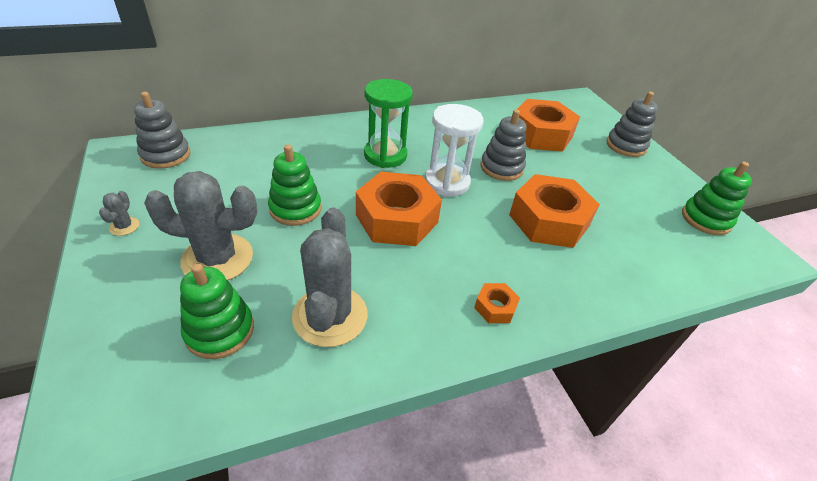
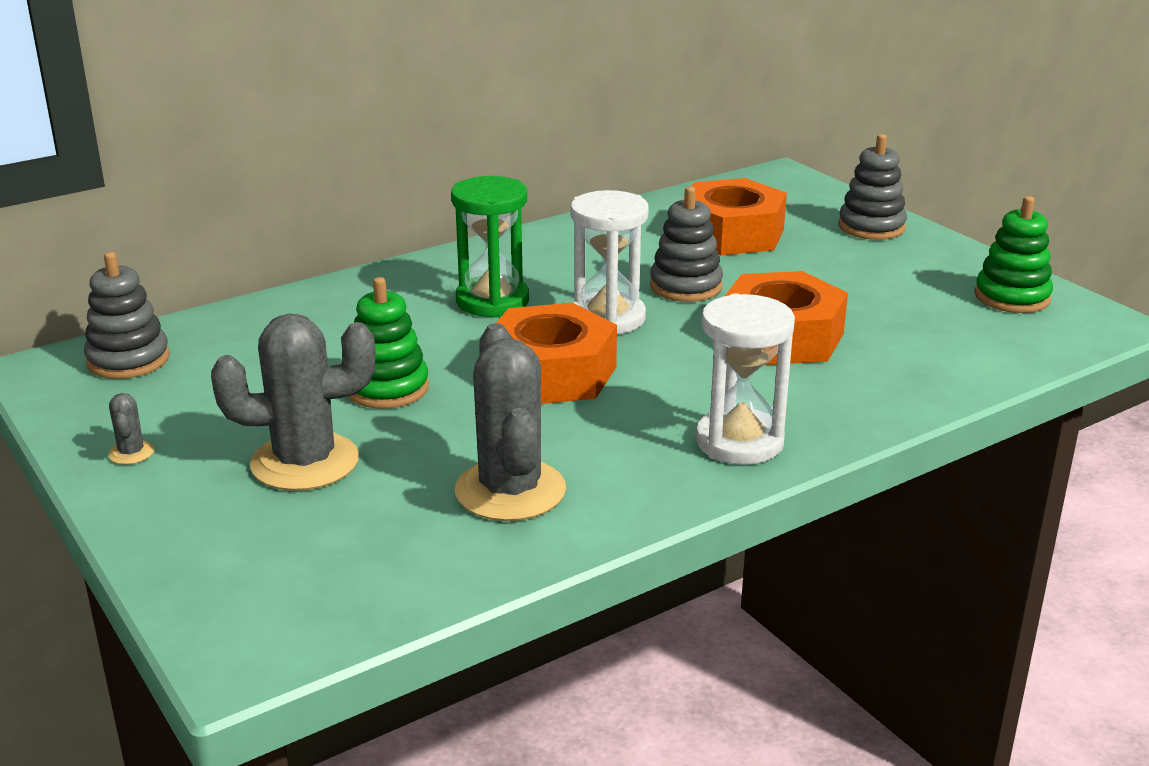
camera: 10 degrees left, 15 degrees down
(220, 331) = (362, 532): green stacking toy -> none
(495, 307) = (739, 442): orange nut -> white hourglass

